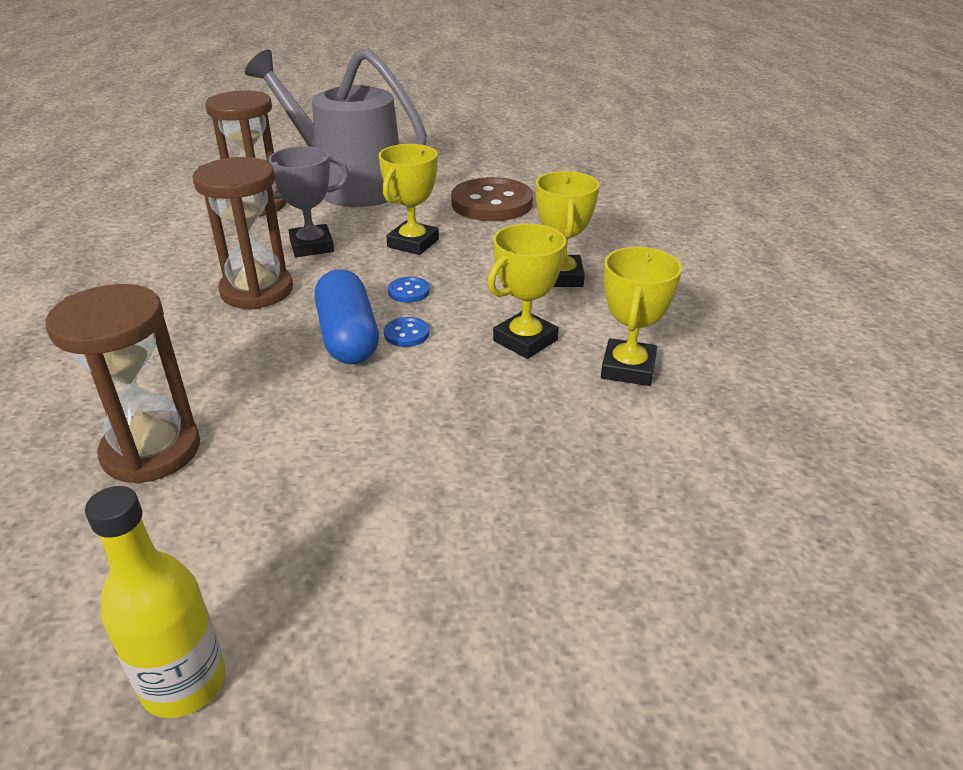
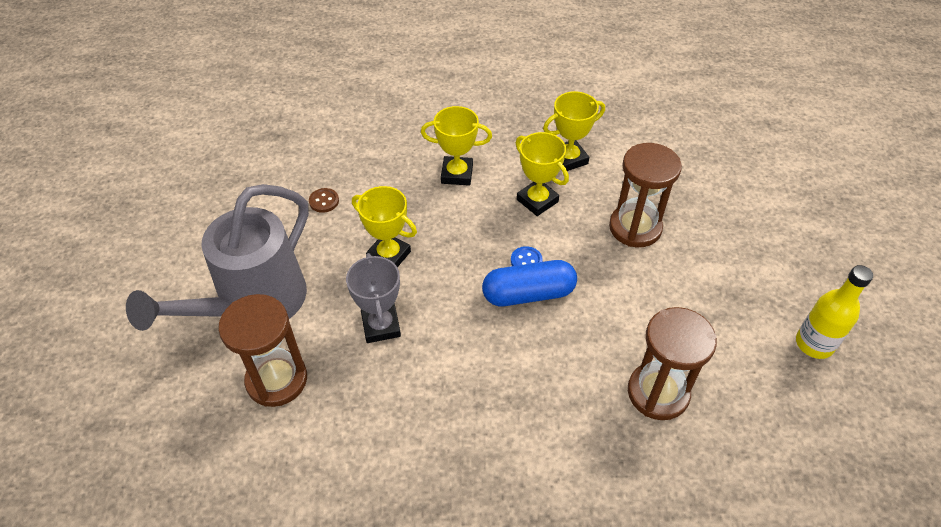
camera: 85 degrees left, 15 degrees up
(257, 291) = (455, 358): brown hourglass -> brown hourglass (635, 227)
(409, 291) = (468, 259): blue button -> none
(492, 203) = (324, 201): brown button -> brown button, size x0.42
(628, 368) = (568, 159): yellow trophy -> yellow trophy turned 45 degrees counterclockwise

